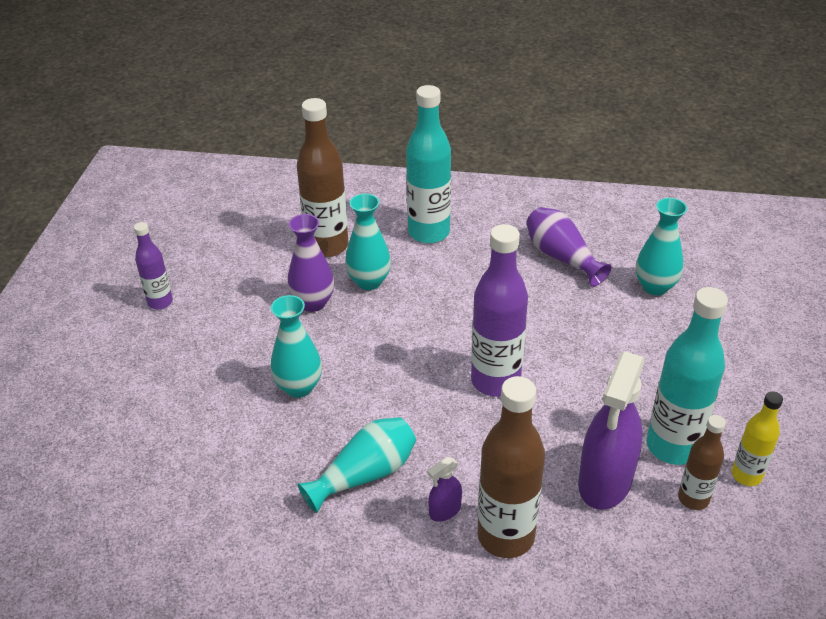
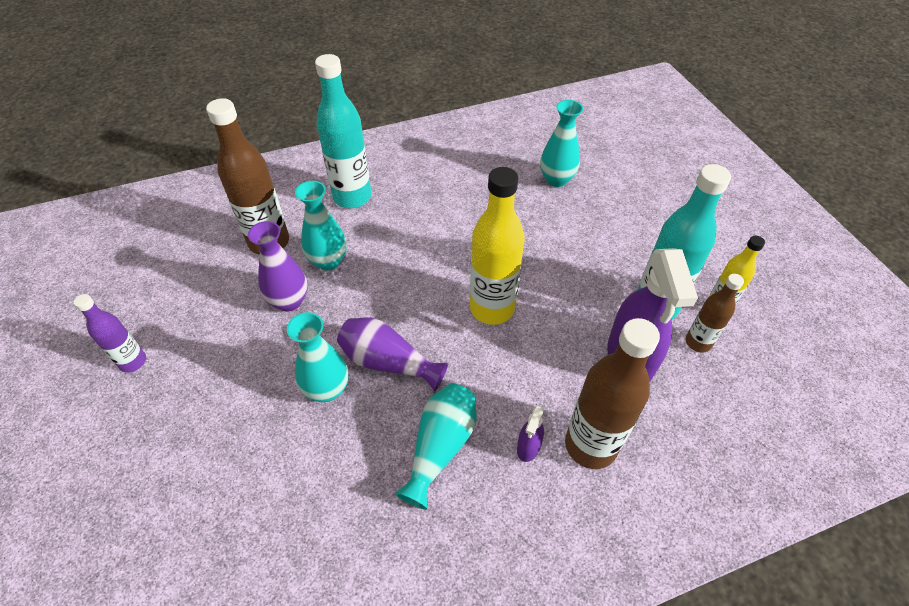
camera: 30 degrees left, 10 degrees up
(495, 381) = (492, 308): purple bottle -> yellow bottle
(561, 257) = (473, 180): purple vase -> purple vase (388, 362)

